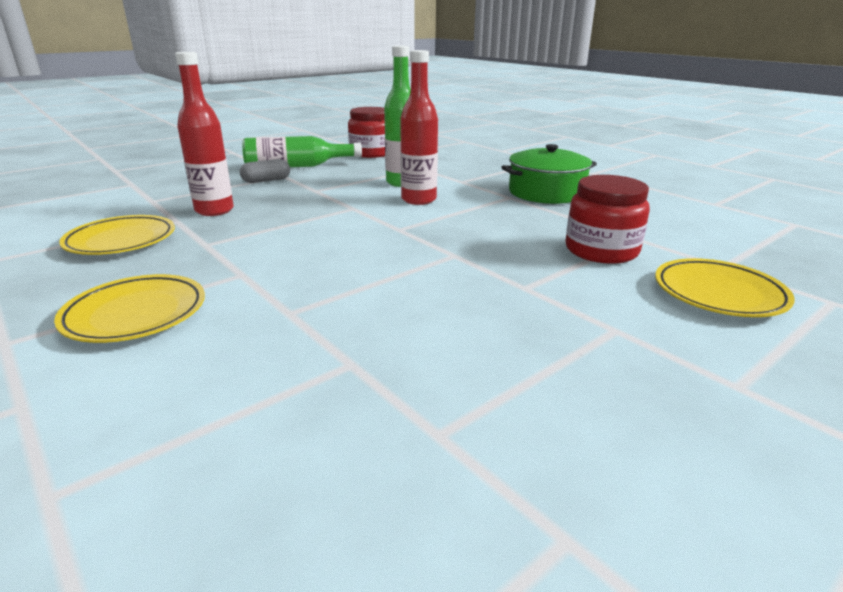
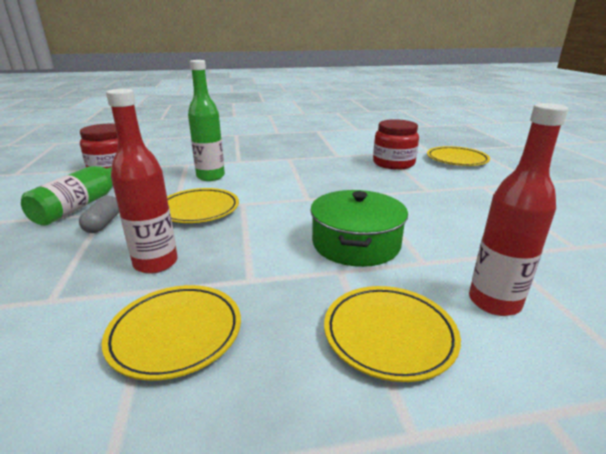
camera: 60 degrees left, 0 degrees up
(321, 198) = (199, 210): none -> yellow plate
(418, 200) = (257, 180): red bottle -> red bottle (494, 302)
(546, 192) = (294, 149): green pot -> green pot (356, 243)

